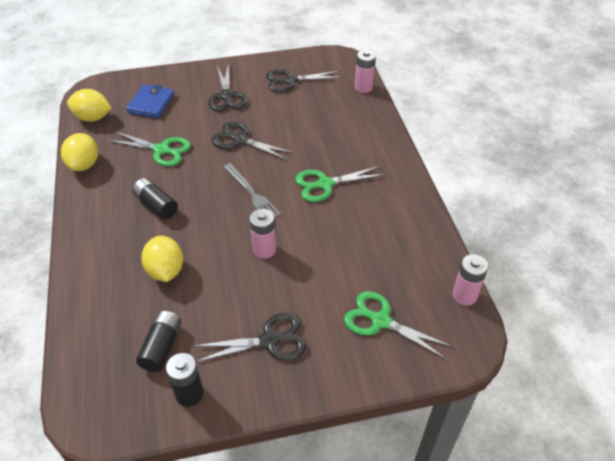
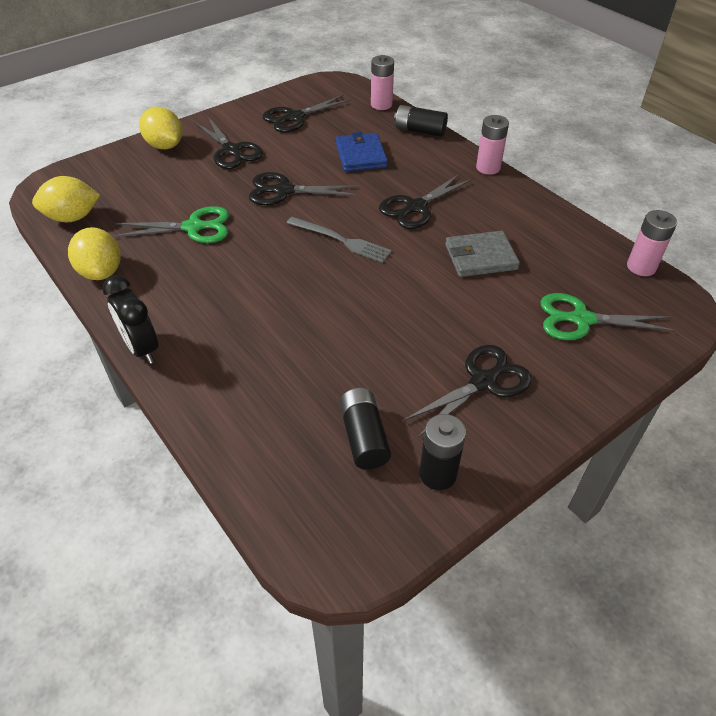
camera: 25 degrees left, 0 degrees up
(72, 229) = (142, 348): none -> black clock
(151, 103) = (141, 182): blue wallet -> blue wallet (361, 155)
(156, 205) = (234, 288): black battery -> black battery (420, 131)
(165, 270) = (302, 353): yellow lemon -> yellow lemon (165, 146)
(264, 249) = (401, 292): pink battery -> pink battery (488, 168)
(325, 184) = (416, 207): green scissors -> black scissors
(342, 242) = (480, 257): none -> grey wallet

